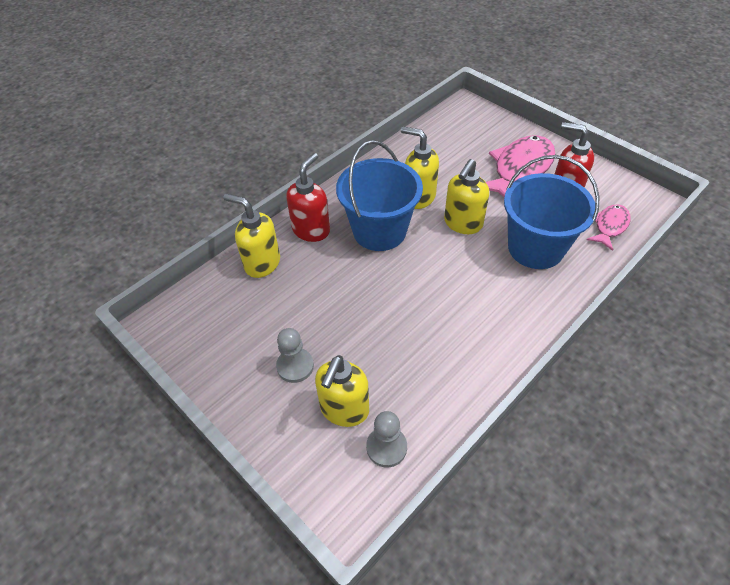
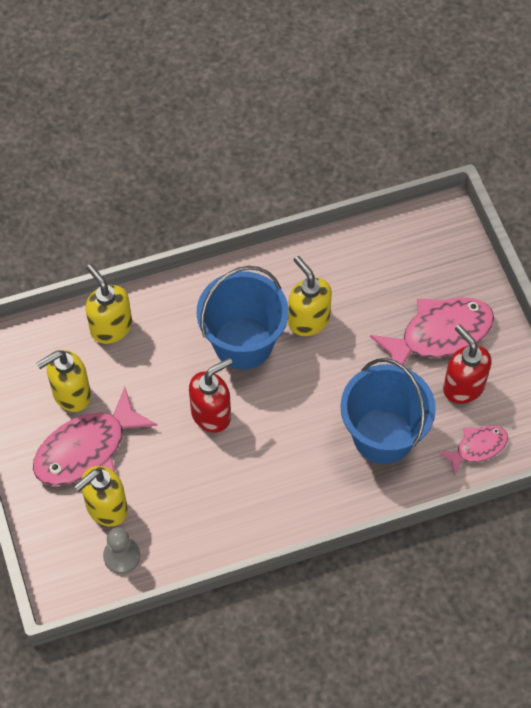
camera: 25 degrees right, 10 degrees up
(295, 366) = (87, 449): grey pawn -> pink fish
(311, 230) = (178, 310): red soap dispenser -> red soap dispenser (211, 414)
(462, 224) = (331, 373): yellow soap dispenser -> yellow soap dispenser (71, 394)

